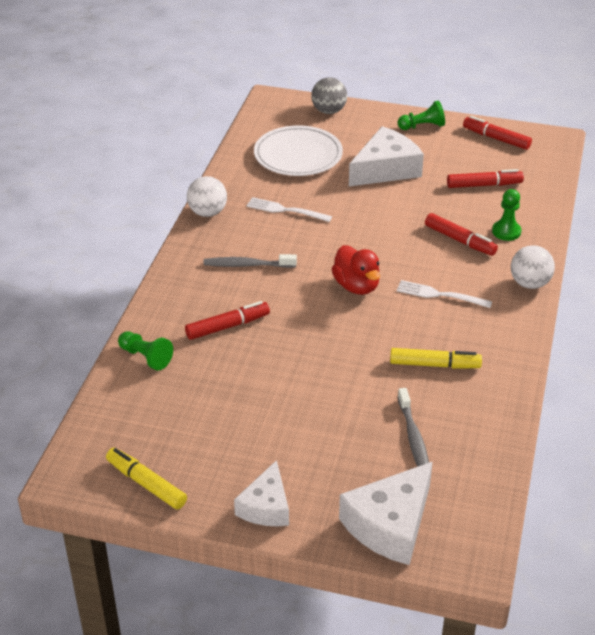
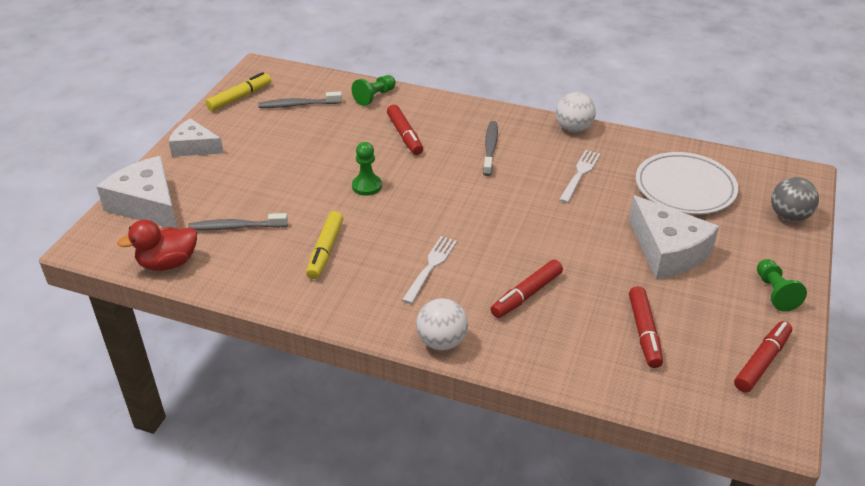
camera: 95 degrees right, 0 degrees up
(164, 423) = (298, 105): none -> grey toothbrush
(356, 286) = (451, 211): red duck -> red duck (168, 263)
(506, 231) = (544, 337): green pawn -> green pawn (367, 186)

